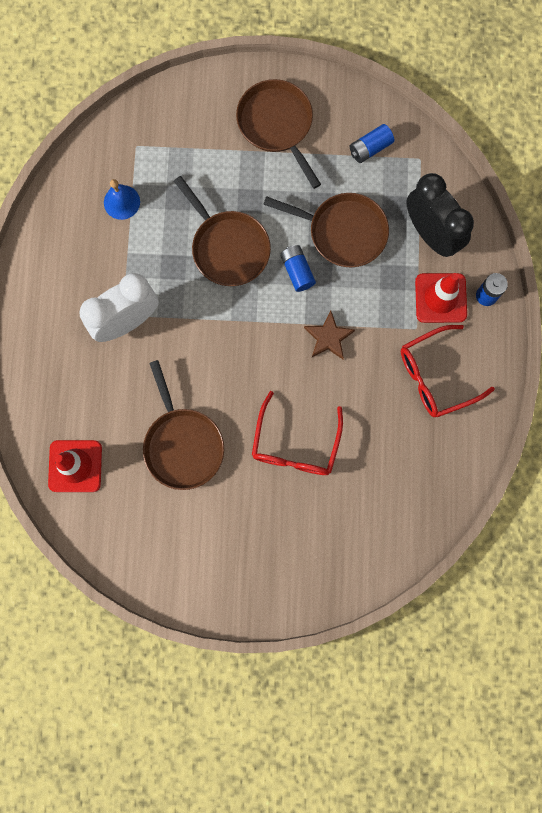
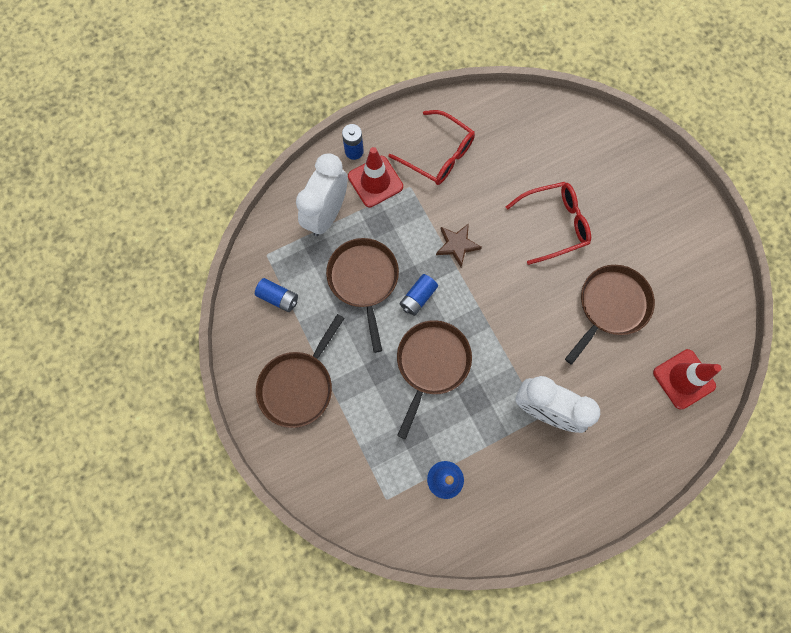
camera: 120 degrees left, 5 degrees down
(431, 234) = (327, 214): black clock -> white clock

